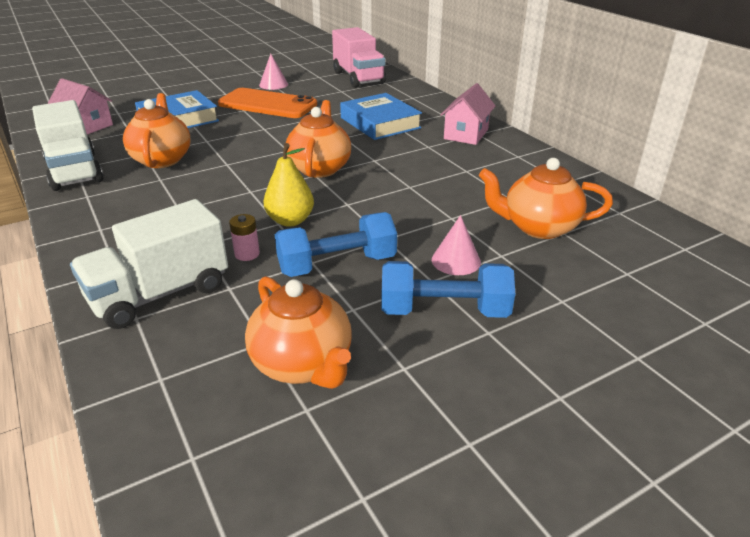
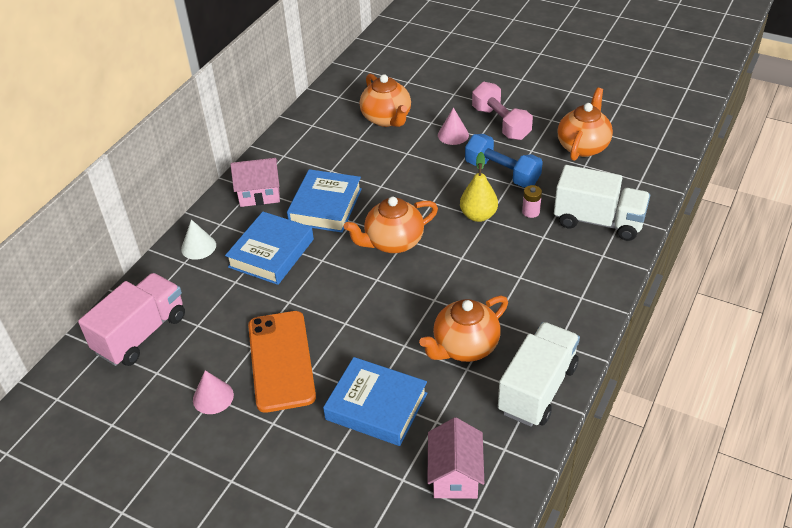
camera: 120 degrees left, 10 degrees up
(412, 154) = (325, 206): none -> blue book
(424, 104) = (198, 247): none -> white cone
(444, 311) = (500, 123): blue dumbbell -> pink dumbbell

